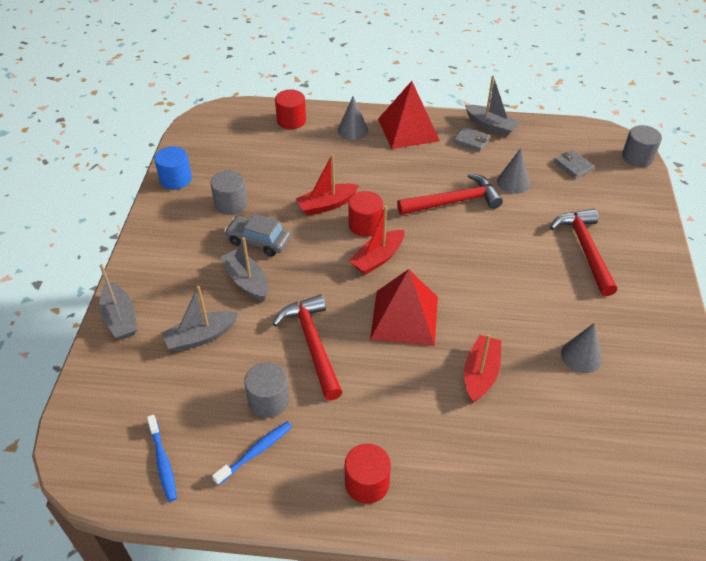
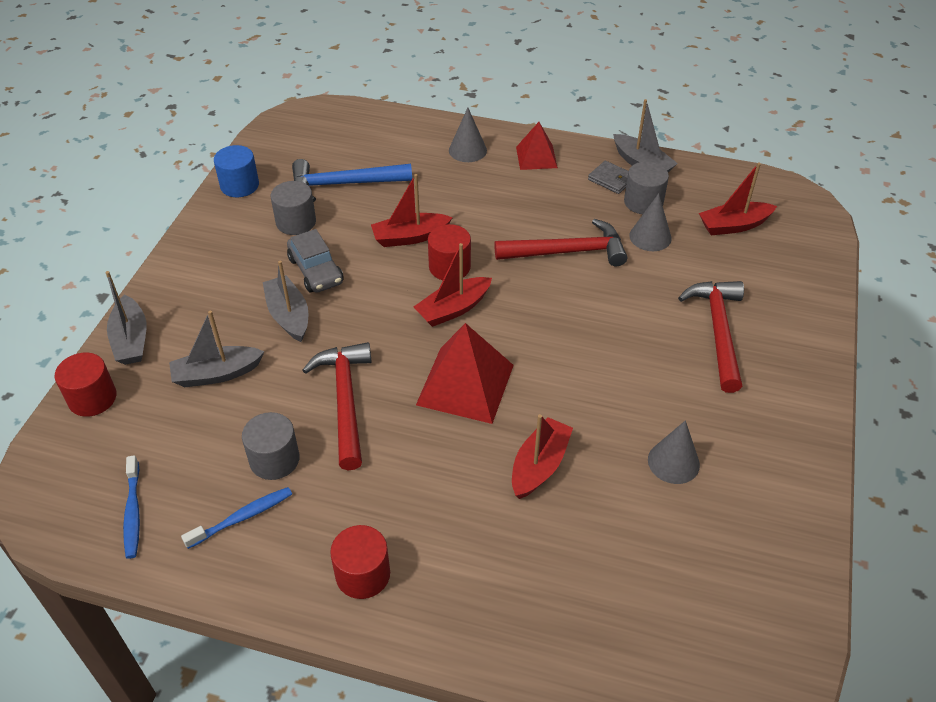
camera: 10 degrees right, 0 degrees up
(258, 241) = (316, 271): grey car -> grey car turned 150 degrees counterclockwise
(261, 168) = (344, 184): none -> blue hammer
(291, 120) = (396, 130): red cylinder -> red cylinder (92, 398)
(408, 129) = (536, 157): red pyramid -> red pyramid, size x0.60
(573, 166) = (733, 225): grey wallet -> red boat
(637, 157) = (822, 224): grey cylinder -> grey cylinder (643, 202)

